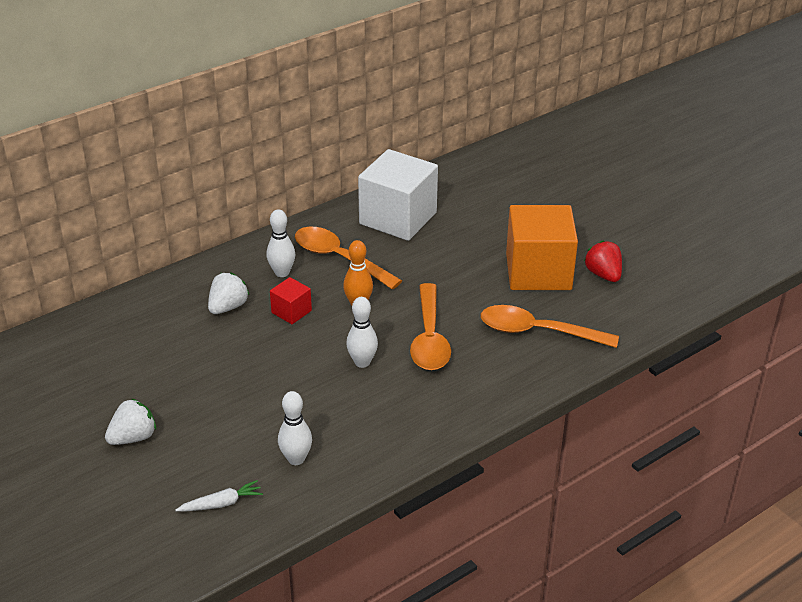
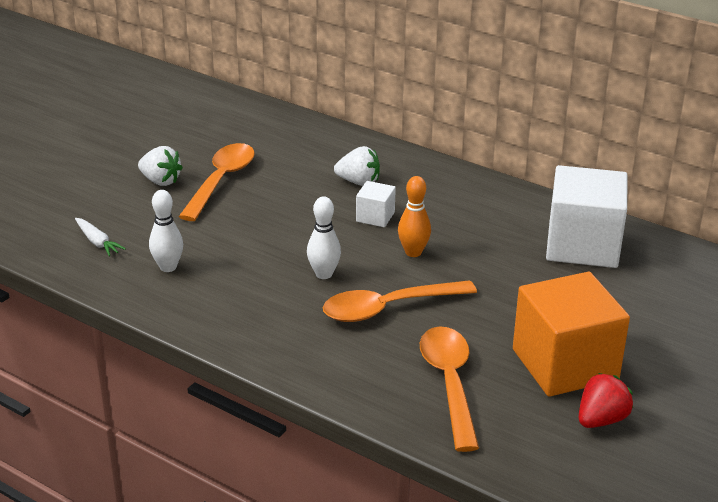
camera: 70 degrees right, 5 degrees down
(282, 273) = (431, 198): white bowling pin -> none
(291, 311) = (375, 217): red cube -> white cube
(339, 258) = (480, 224): orange spoon -> orange spoon (221, 181)

